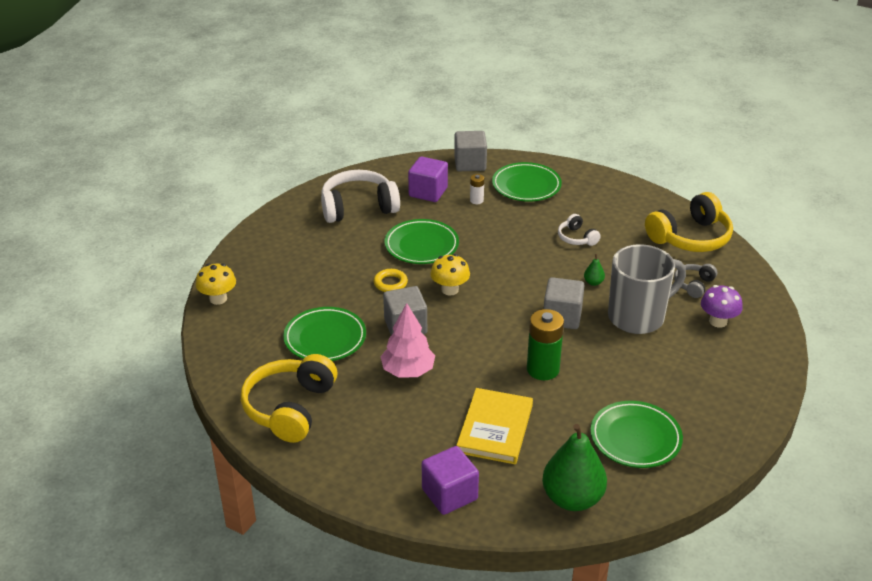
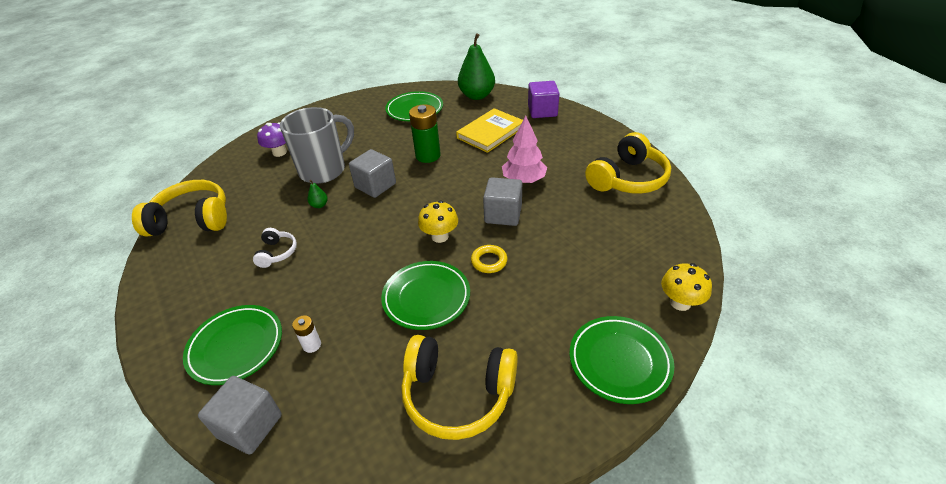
camera: 150 degrees left, 5 degrees up
(325, 338) = (579, 224): green plate -> green plate (619, 361)
(358, 207) = (458, 394): white headphones -> yellow headphones
(428, 192) = (352, 386): purple cube -> none
(638, 317) = (324, 170): grey mug -> grey mug turned 135 degrees clockwise
(694, 285) = (254, 180): grey headphones -> none

